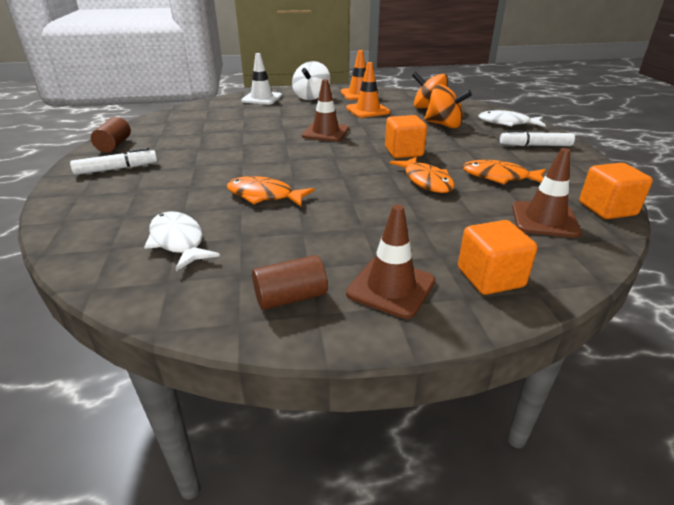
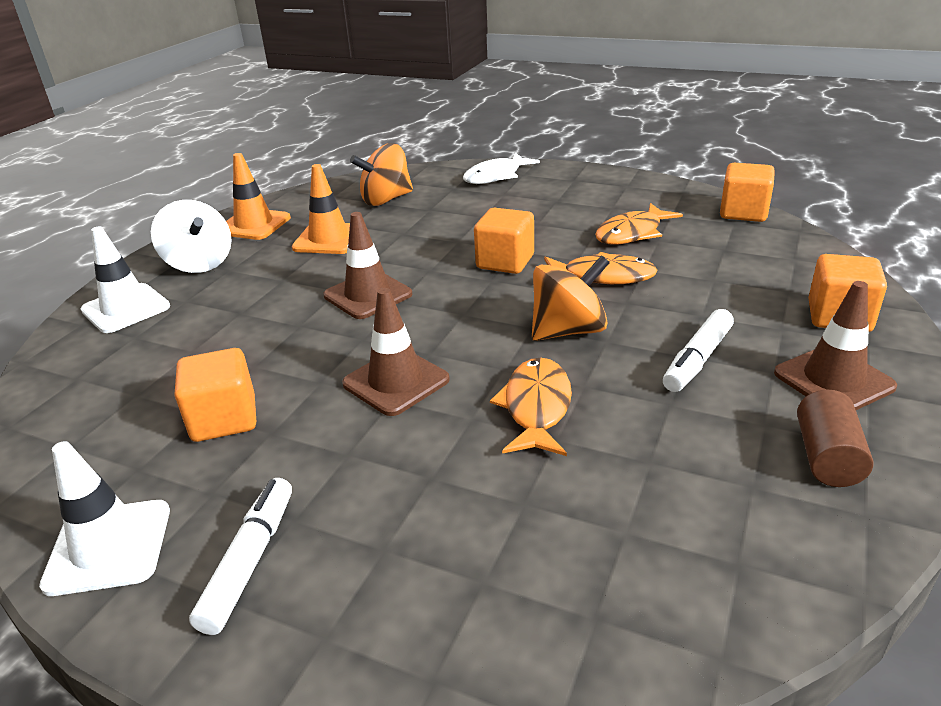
camera: 55 degrees left, 0 degrees up
(114, 145) = (109, 547): brown cylinder -> white traffic cone
(178, 241) = (624, 528): white fish -> none
(200, 137) = (224, 419): none -> orange cube
(264, 196) = (536, 408): orange fish -> orange fish turned 135 degrees clockwise
(444, 125) = (453, 210): orange spinning top -> orange spinning top (568, 331)
(535, 145) = (573, 186): white marker -> white marker (697, 359)
(544, 219) = (743, 248): brown traffic cone -> brown traffic cone (396, 382)

